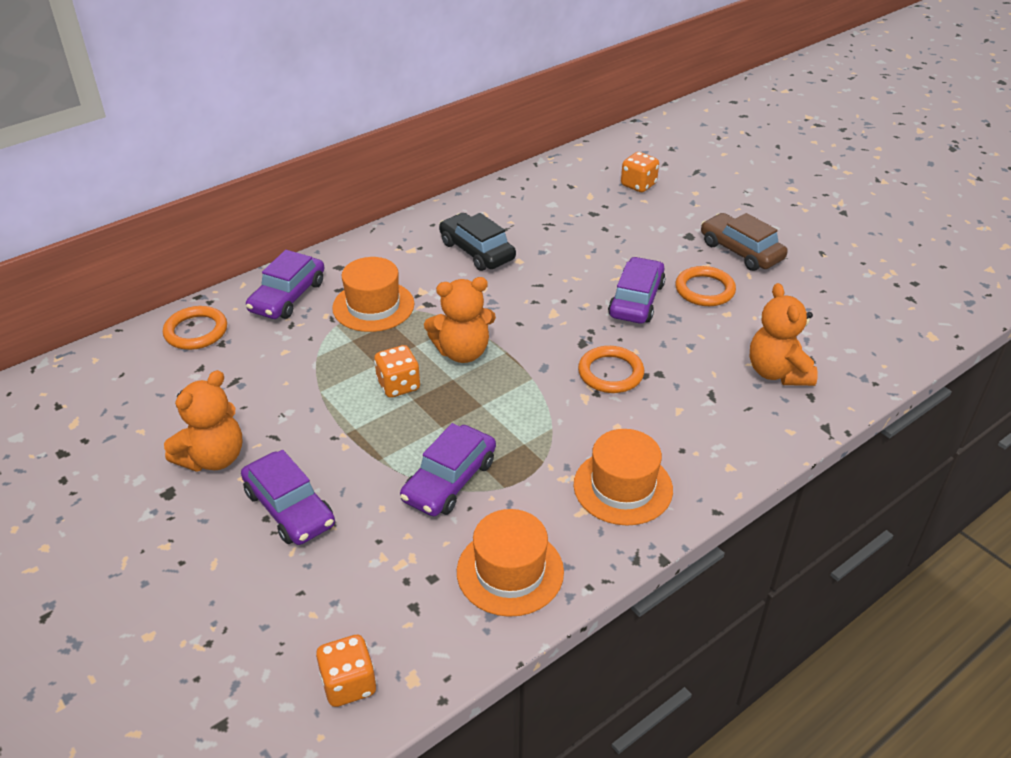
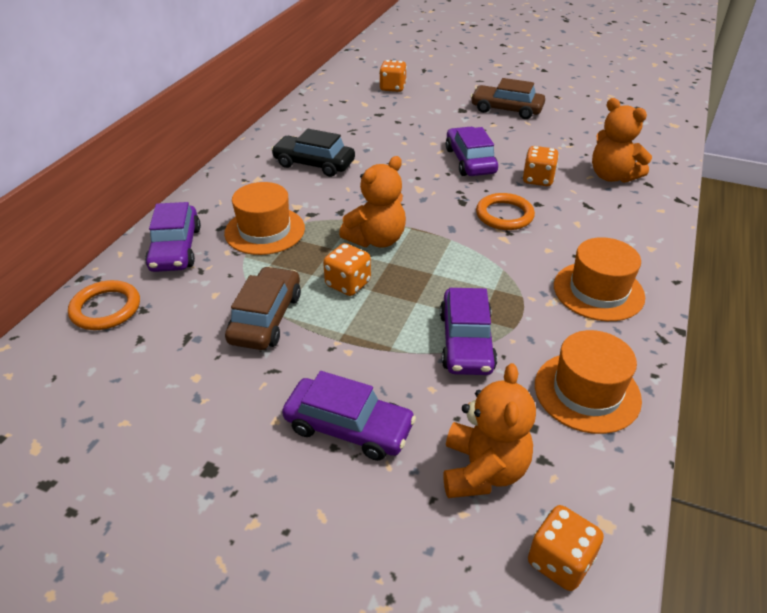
camera: 30 degrees left, 0 degrees up
(213, 458) = (228, 415): orange teddy bear -> orange teddy bear (483, 470)
(306, 389) = (266, 318): none -> brown car
(688, 347) = (538, 179): none -> orange dice
(704, 290) = (509, 140): orange ring -> none

